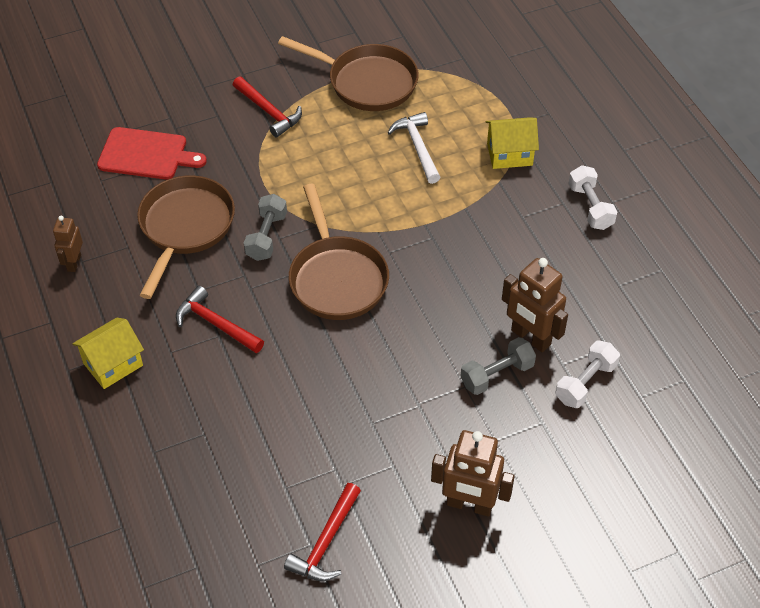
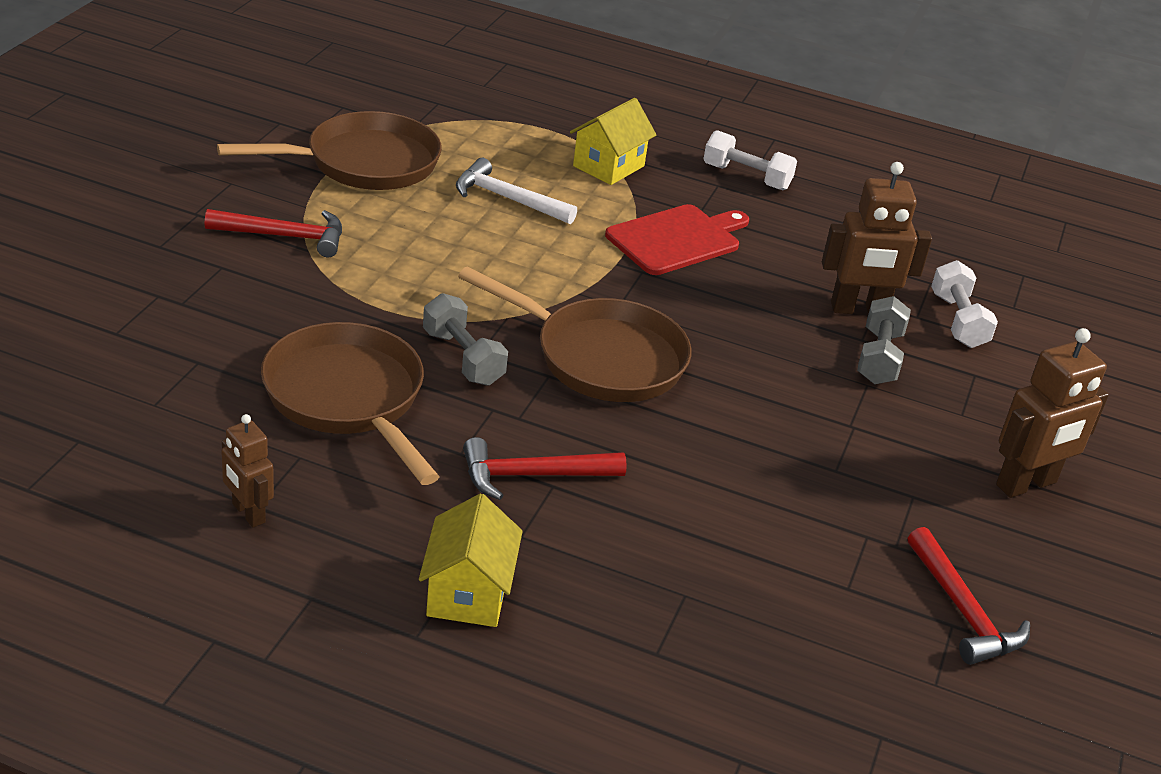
camera: 50 degrees left, 15 degrees down
(146, 154) = (182, 347): red cutting board -> red cutting board (677, 239)

